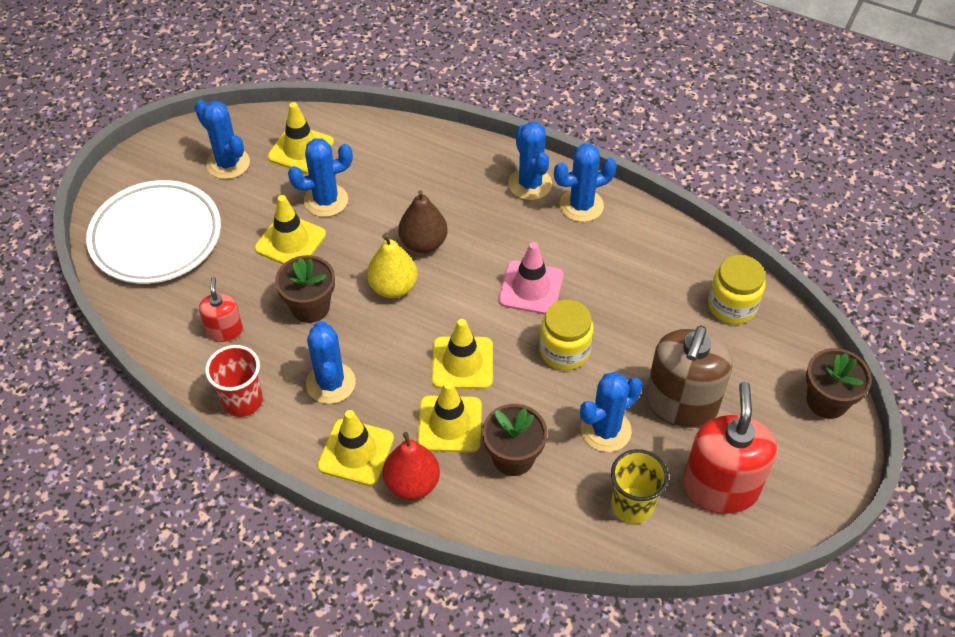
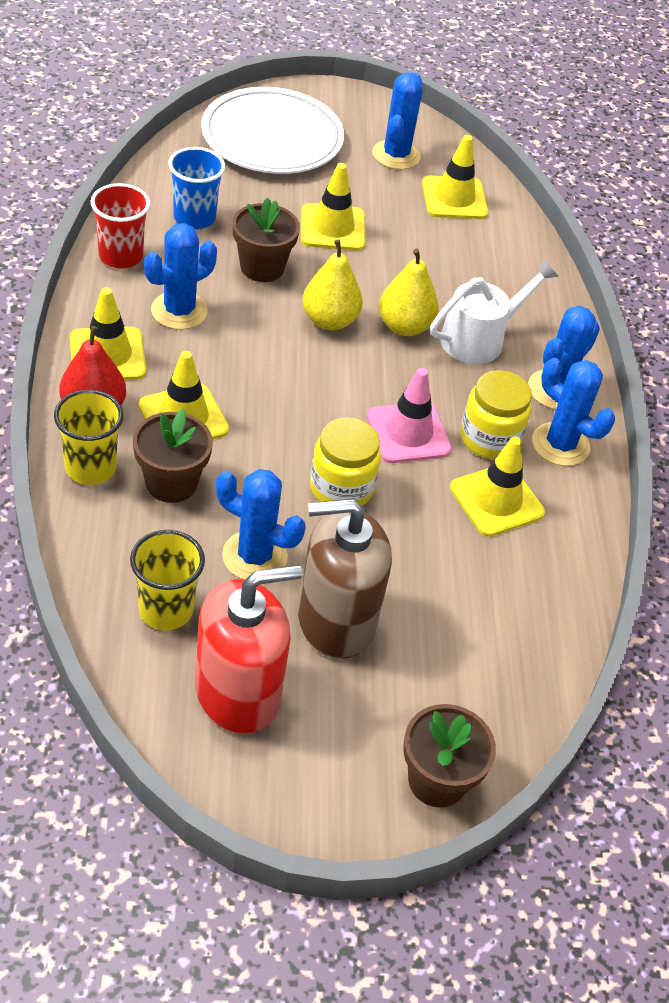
camera: 55 degrees right, 5 degrees down
(225, 330) = (194, 218): red soap dispenser -> blue cup
(326, 200) = (403, 236): blue cactus -> none
(423, 243) = (404, 326): brown pear -> yellow pear
(458, 203) = (479, 338): none -> white watering can
(462, 363) = (268, 405): yellow traffic cone -> yellow traffic cone (496, 500)
(473, 507) = (90, 468): none -> yellow cup
(732, 306) = (518, 635): yellow jar -> yellow jar (489, 438)

